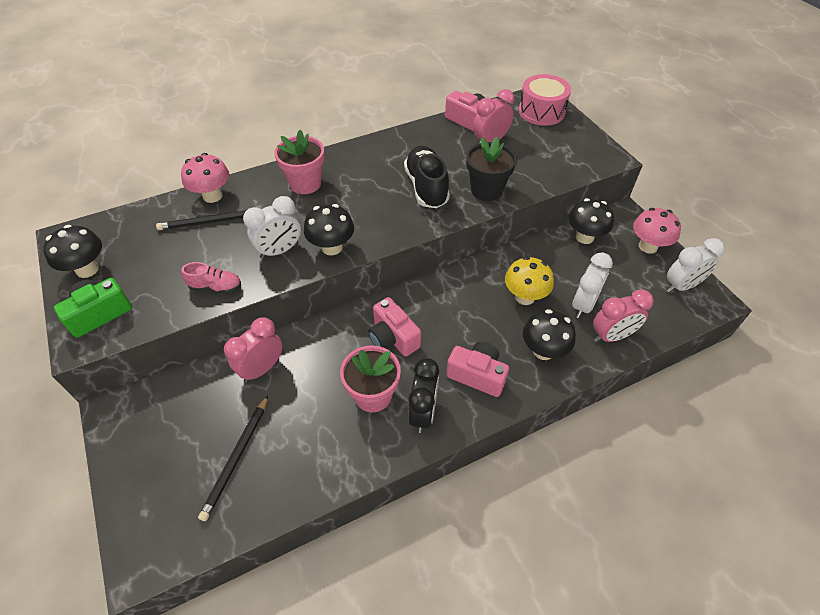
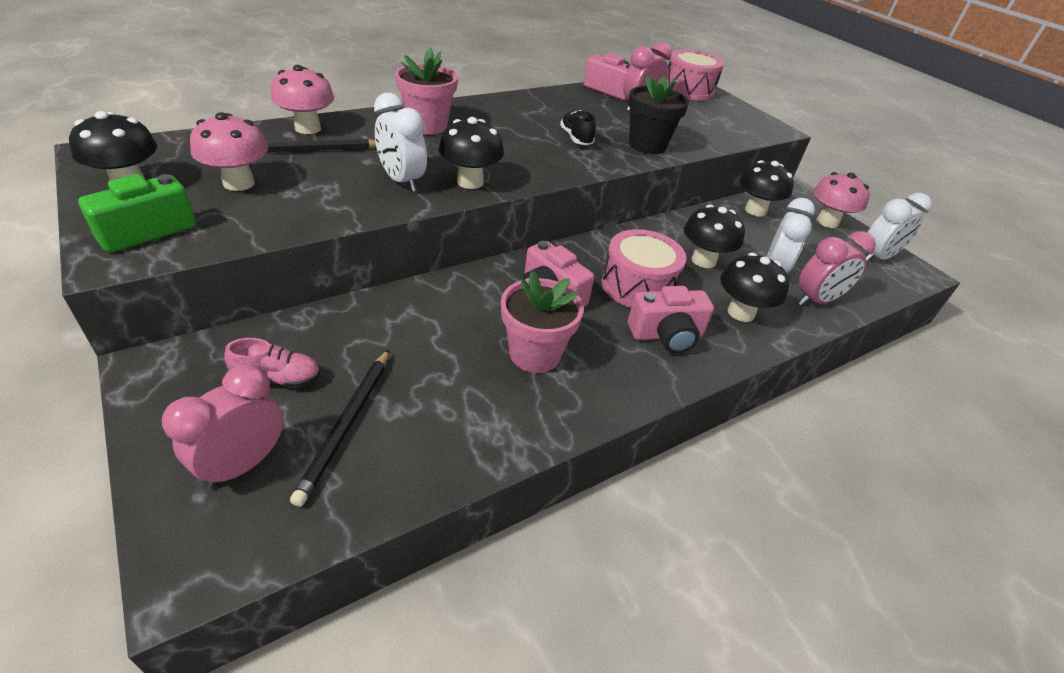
camera: 10 degrees left, 10 degrees down
(161, 262) = (239, 183): none -> pink mushroom
(216, 287) = (317, 210): pink shoe -> pink shoe (278, 378)
(262, 368) = (377, 322): pink clock -> pink clock (243, 464)
(279, 250) = (402, 181): white clock -> white clock turned 90 degrees clockwise
(423, 413) = (605, 374): black clock -> none
(426, 187) = (576, 138): black shoe -> black shoe, size x0.57
(464, 326) = (637, 286): none -> pink drum
(477, 375) = (666, 335): pink camera -> pink camera turned 150 degrees clockwise
(524, 297) = (703, 260): yellow mushroom -> black mushroom

